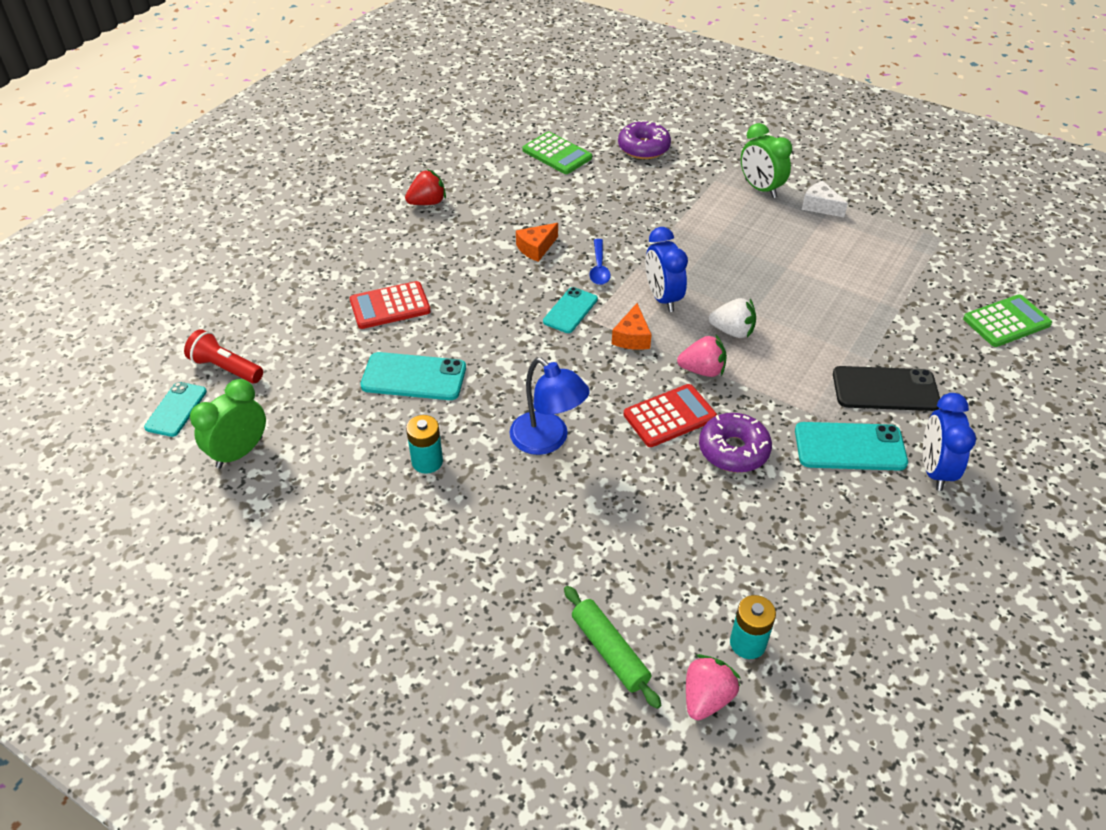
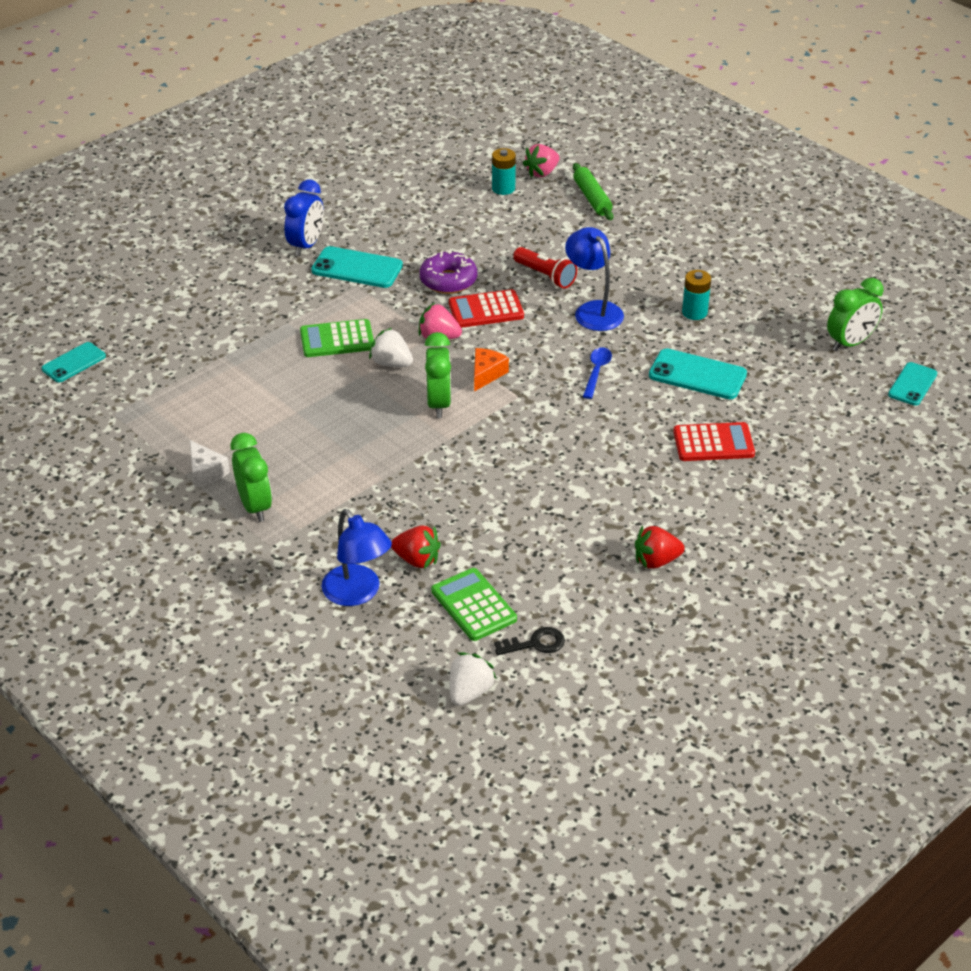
camera: 165 degrees left, 5 degrees down
(226, 368) = (873, 411): red flashlight -> red flashlight (545, 276)
(504, 140) = (535, 643): none -> black key
(536, 248) = (545, 479): orange cheese -> none
(538, 110) = (469, 692): none -> white strawberry
(570, 310) = (534, 407): turquoise phone -> turquoise phone (74, 363)
(599, 268) = (487, 445): blue spoon -> blue spoon (596, 372)
(613, 174) = (417, 560): none -> red strawberry
(643, 148) = (357, 593): purple donut -> blue lamp
(662, 298) = (439, 404): blue clock -> green clock
(885, 389) = (295, 299): black phone -> none
(1006, 322) = (139, 329): green calculator -> green calculator (337, 339)

